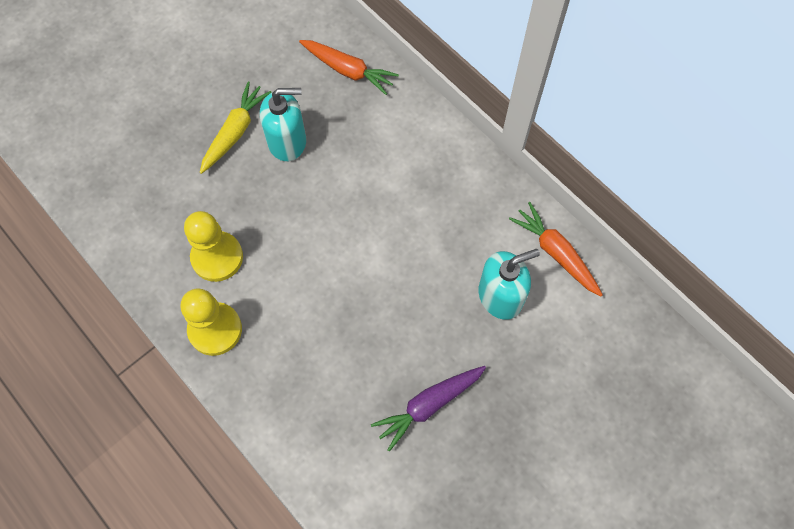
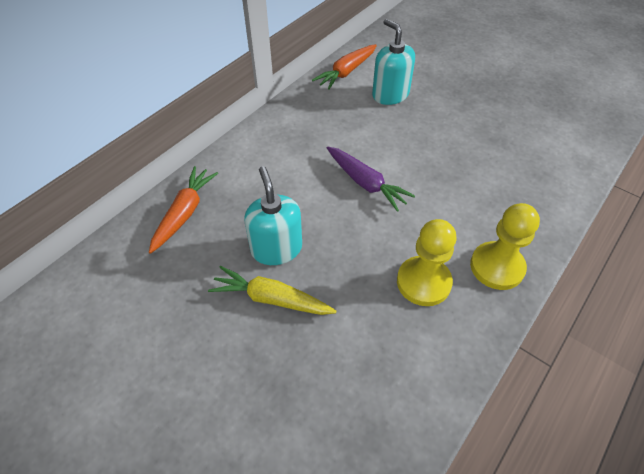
camera: 100 degrees left, 15 degrees down
(429, 405) = (490, 121): purple carrot -> purple carrot (365, 183)

